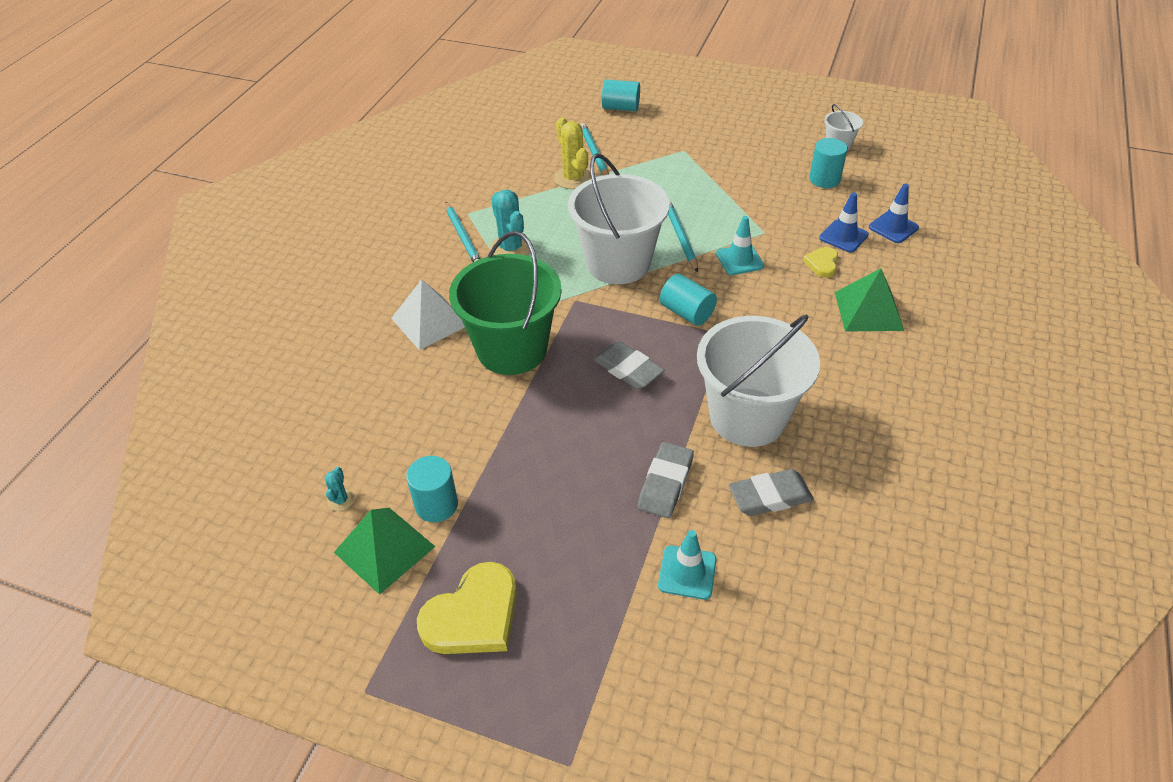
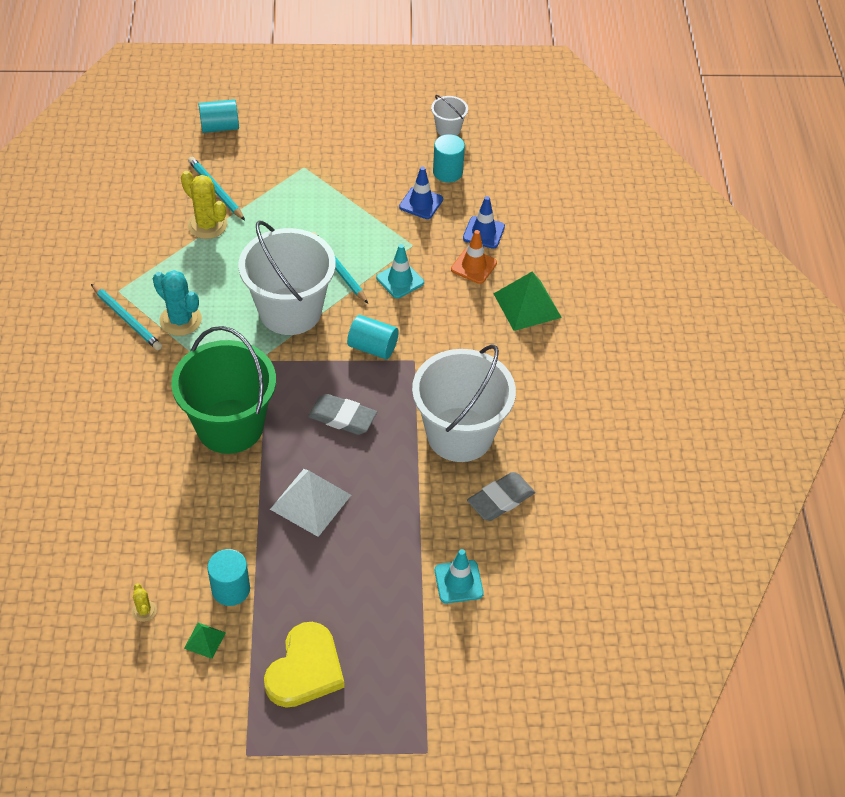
camera: 25 degrees left, 5 degrees up
(341, 500) = (144, 611): turquoise cactus -> yellow cactus
(384, 549) = (204, 640): green pyramid -> green pyramid, size x0.49
(430, 321) = (139, 418): white pyramid -> white pyramid (311, 502)
(665, 483) = (414, 513): grey eraser -> none
(822, 263) = (474, 266): yellow heart -> orange traffic cone
(893, 227) = (524, 212): blue traffic cone -> blue traffic cone (421, 203)

